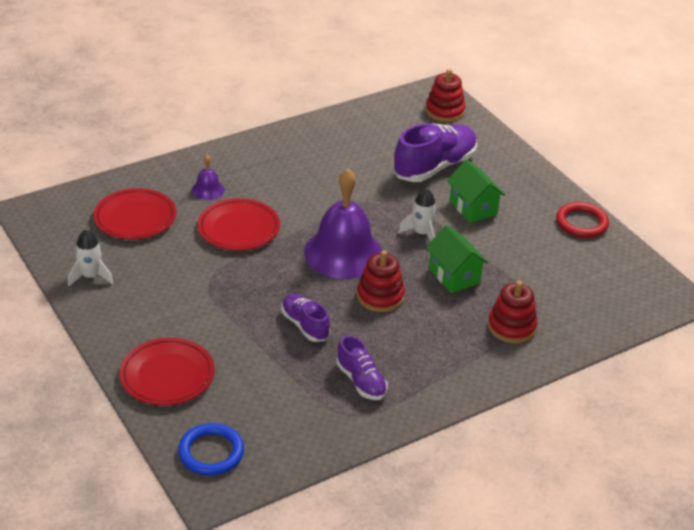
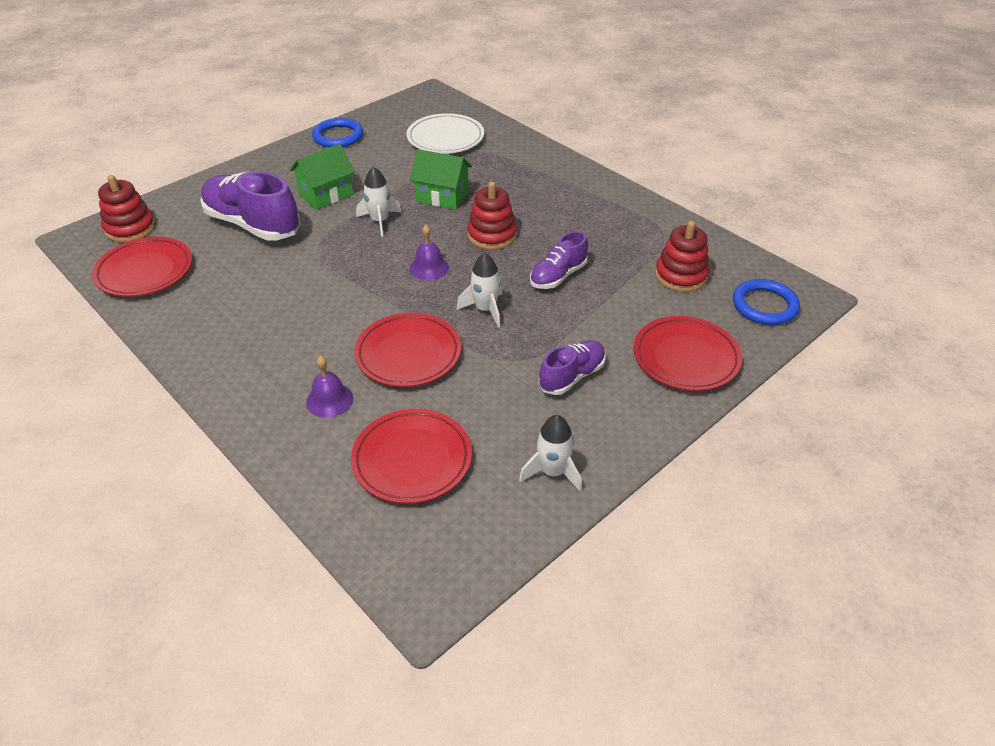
camera: 100 degrees left, 5 degrees up
(275, 275) = (485, 309): none -> white rocket
(343, 253) = (429, 267): purple bell -> purple bell, size x0.44
(361, 381) = (617, 232): purple shoe -> purple shoe (572, 376)
(384, 118) = (145, 271): none -> red plate
(454, 276) = (442, 196): green house -> green house turned 60 degrees clockwise
(511, 327) = (502, 162): red stacking toy -> red stacking toy (681, 276)
(569, 294) = (445, 138): none -> white plate
(581, 223) = (338, 136): red ring -> blue ring

